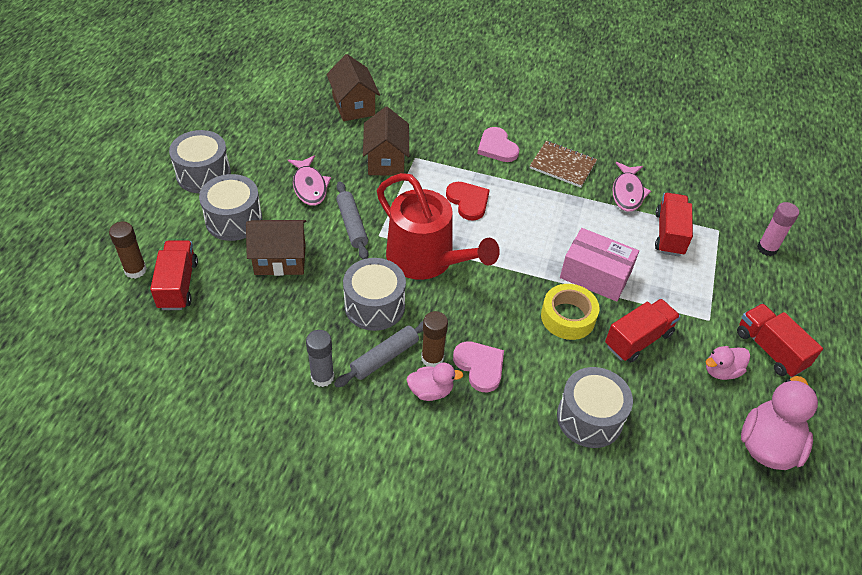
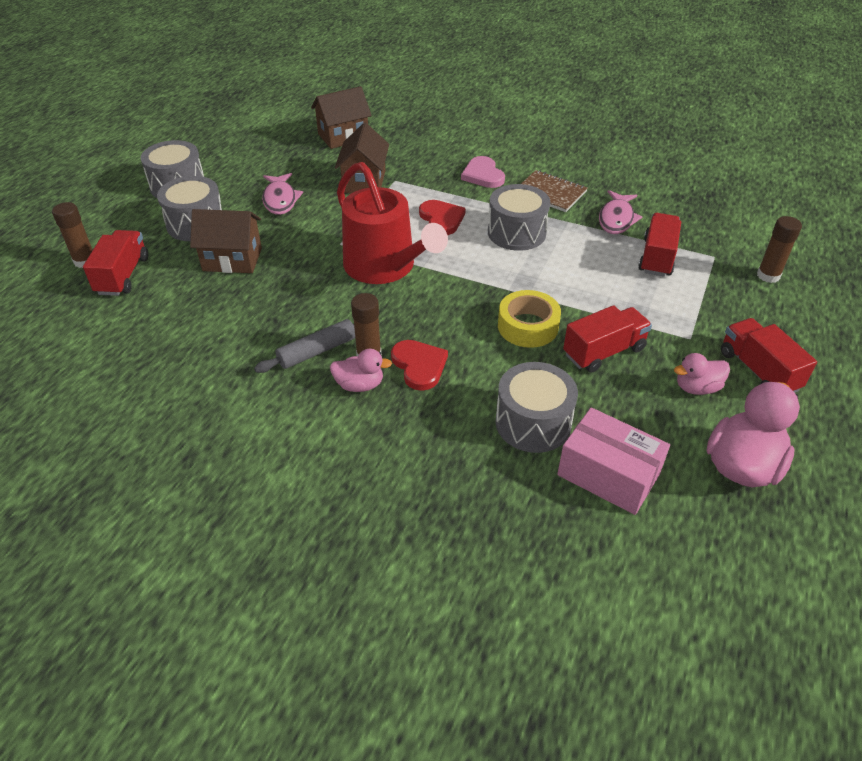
camera: 10 degrees right, 5 degrees down
(322, 377) = (246, 364): grey glue stick -> none
(352, 225) = (314, 233): grey rolling pin -> none
(353, 106) = (343, 136): brown house -> brown house turned 75 degrees clockwise
(374, 306) = (319, 304): grey drum -> grey drum (516, 233)
(480, 366) = (419, 365): pink heart -> red heart
(595, 275) = (566, 290): pink box -> pink box (608, 474)
(767, 248) = (768, 275): pink glue stick -> brown glue stick

